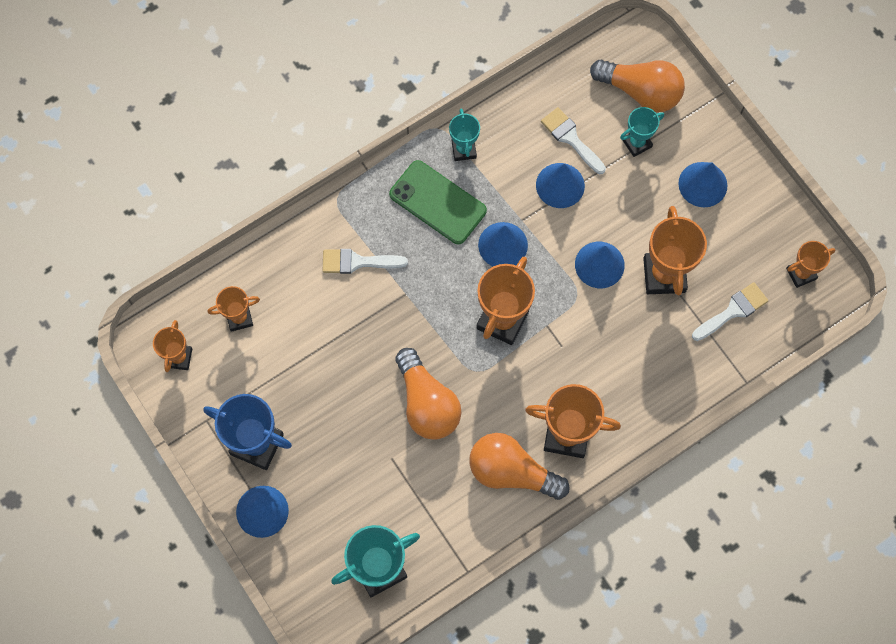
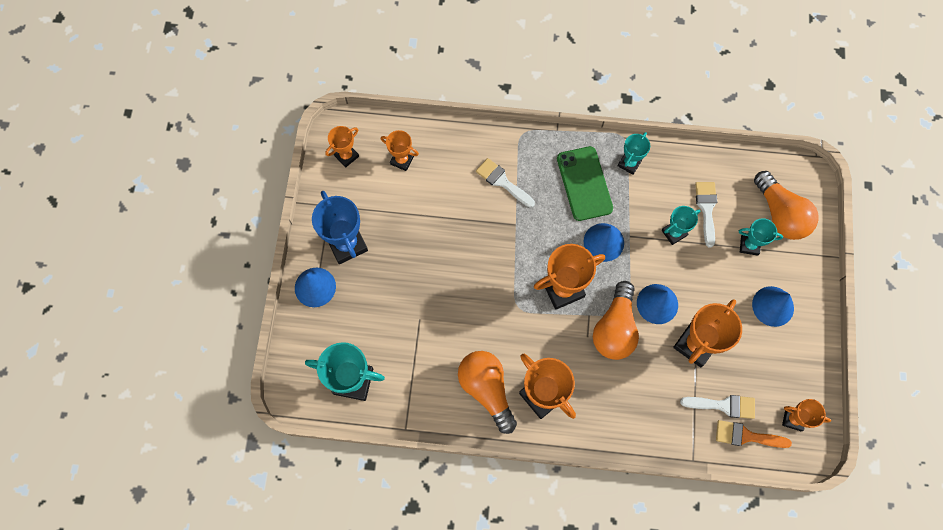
camera: 40 degrees right, 0 degrees up
(427, 403) = (470, 302): orange light bulb -> orange light bulb (614, 328)
(560, 185) = (674, 233): blue cone -> turquoise trophy
(774, 322) = (746, 436): none -> orange brush

